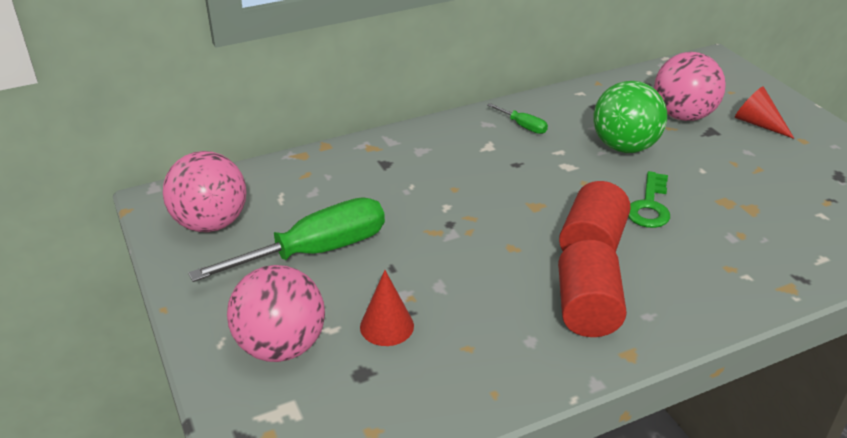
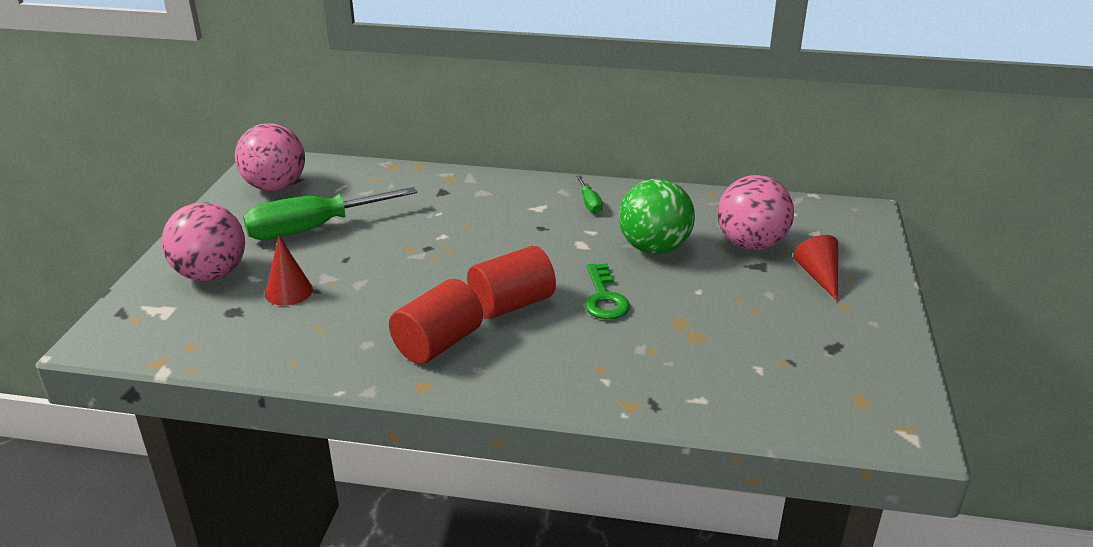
camera: 35 degrees right, 5 degrees down
(316, 251) = (312, 229): green screwdriver -> green screwdriver turned 150 degrees clockwise
(649, 206) = (604, 298): green key -> green key turned 60 degrees counterclockwise

